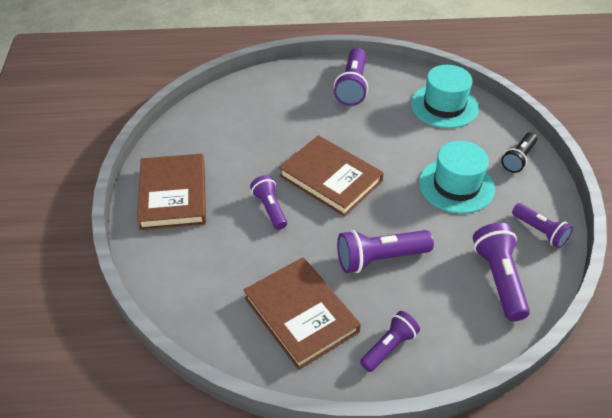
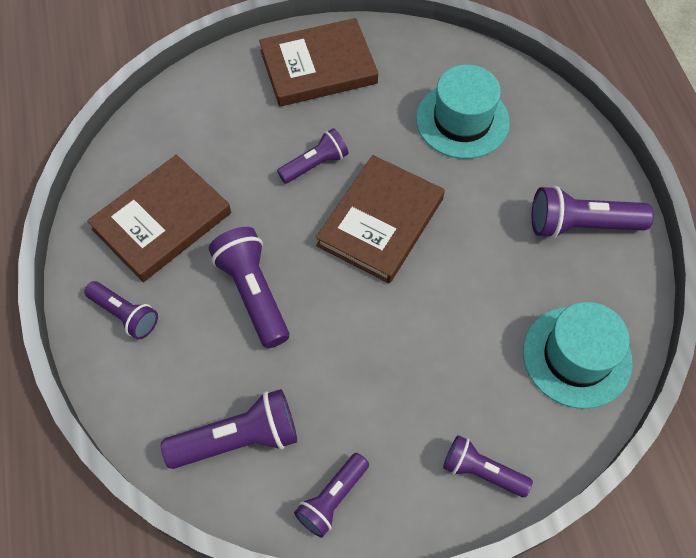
camera: 80 degrees right, 15 degrees up
(456, 185) = (402, 380): turquoise hat -> turquoise hat (462, 120)
(518, 158) = (482, 471): black flashlight -> purple flashlight

